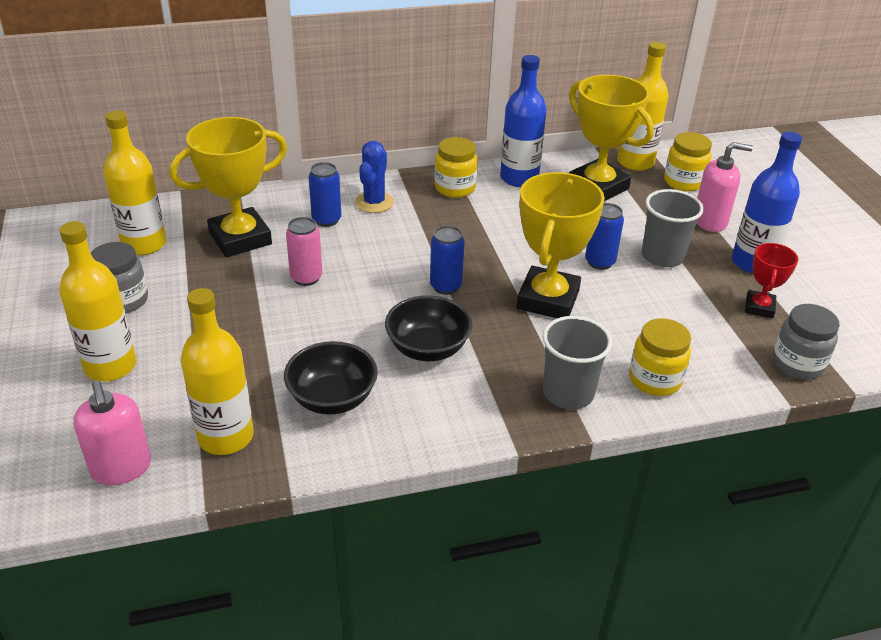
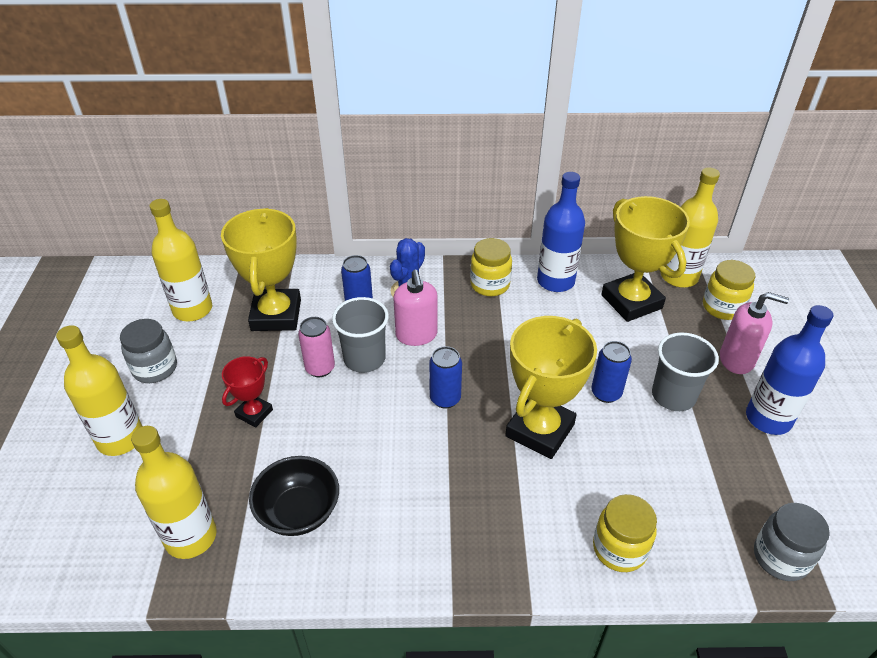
camera: 15 degrees right, 5 degrees up
(121, 468) = (92, 554): pink soap dispenser -> pink soap dispenser (416, 335)
(240, 238) = (276, 315): yellow trophy -> yellow trophy turned 75 degrees counterclockwise
(428, 348) = (405, 469): black bowl -> none
(568, 393) = (525, 548): grey cup -> grey cup (364, 358)
(759, 307) = (759, 476): red trophy -> red trophy (254, 413)

